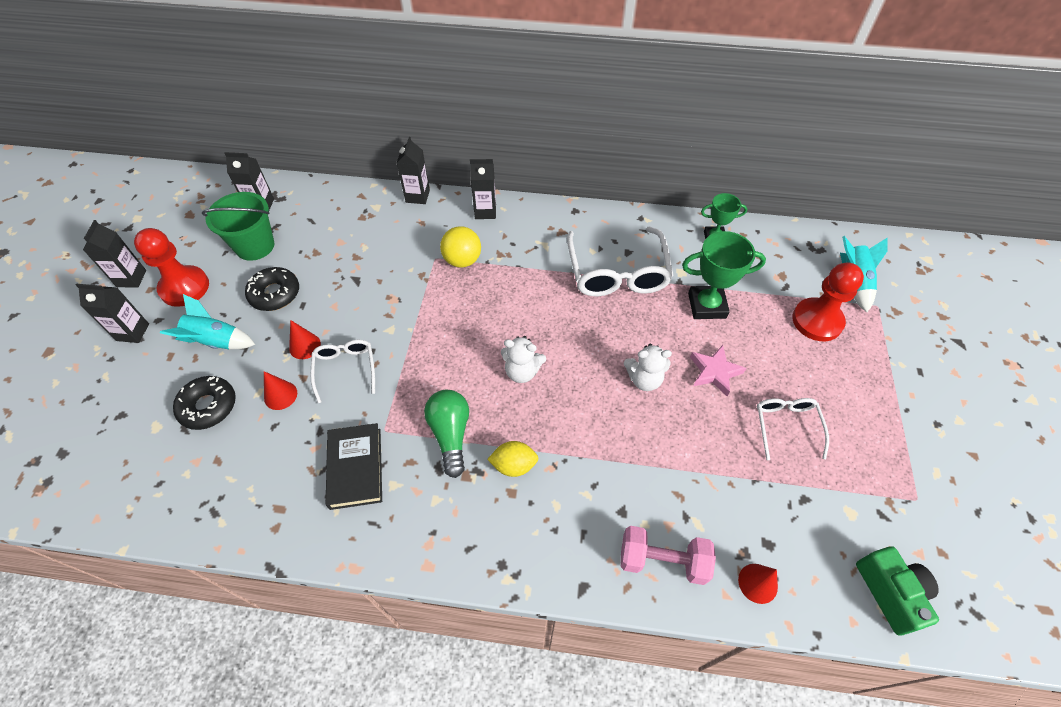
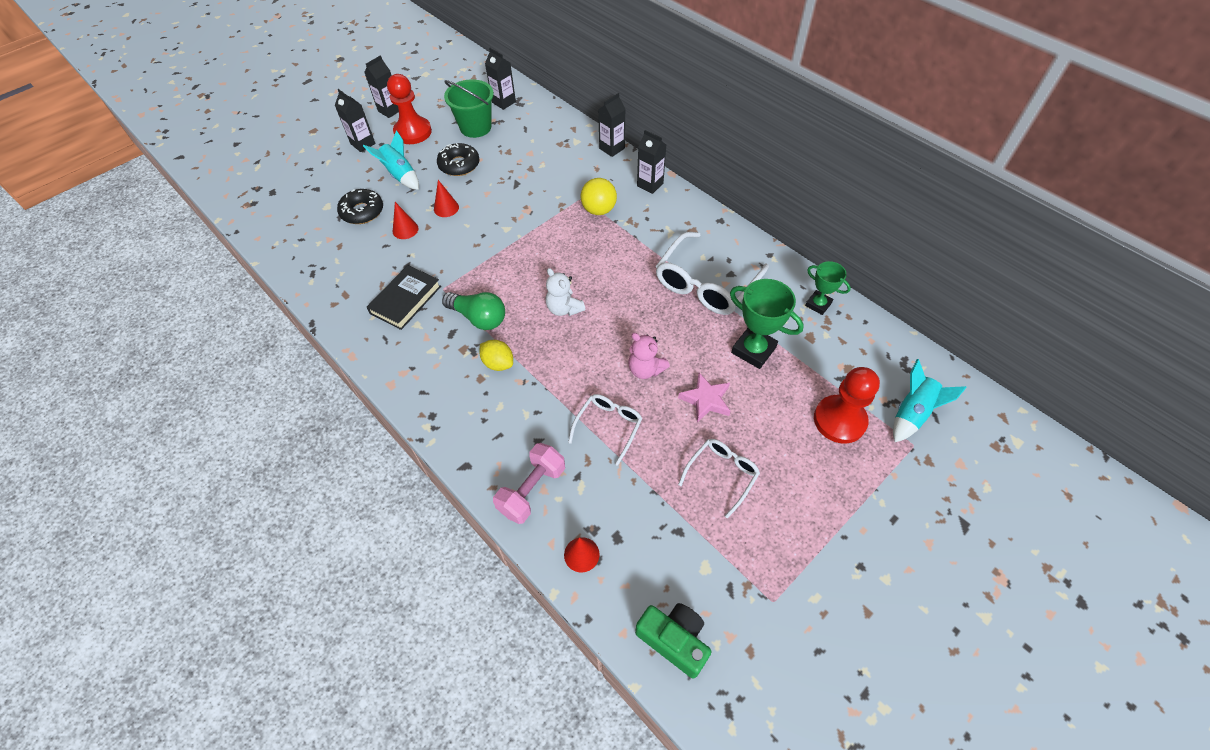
camera: 40 degrees right, 0 degrees up
(345, 370) = (455, 237): white glasses -> white glasses (608, 427)
(450, 434) = (479, 318): green light bulb -> green light bulb turned 90 degrees clockwise
(644, 379) = (645, 369): white teddy bear -> pink teddy bear
(662, 560) = (532, 490): pink dumbbell -> pink dumbbell turned 75 degrees clockwise
(890, 593) = (674, 640): green camera -> green camera turned 75 degrees counterclockwise

